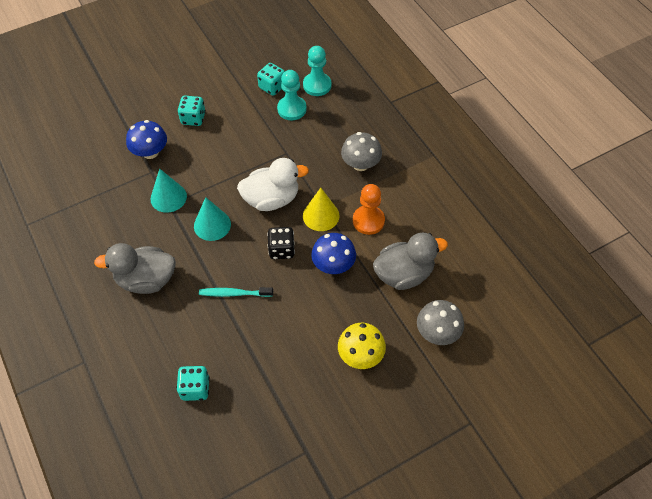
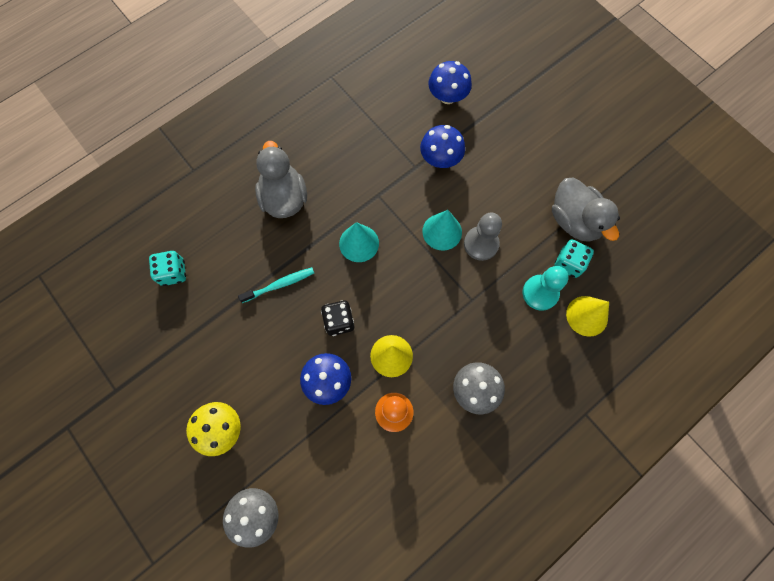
camera: 80 degrees right, 15 degrees up
(89, 137) = (447, 96): none -> blue mushroom
(168, 197) = (386, 192): turquoise cone -> turquoise cone (442, 231)
(193, 118) = (497, 189): turquoise dice -> none
(234, 293) = (279, 285): turquoise toothbrush -> turquoise toothbrush turned 75 degrees clockwise
(239, 138) = (481, 244): none -> grey pawn
(271, 199) = (403, 297): white duck -> none
(317, 85) = (587, 316): turquoise pawn -> yellow cone
(404, 274) = (327, 465): grey duck -> grey duck (574, 221)

